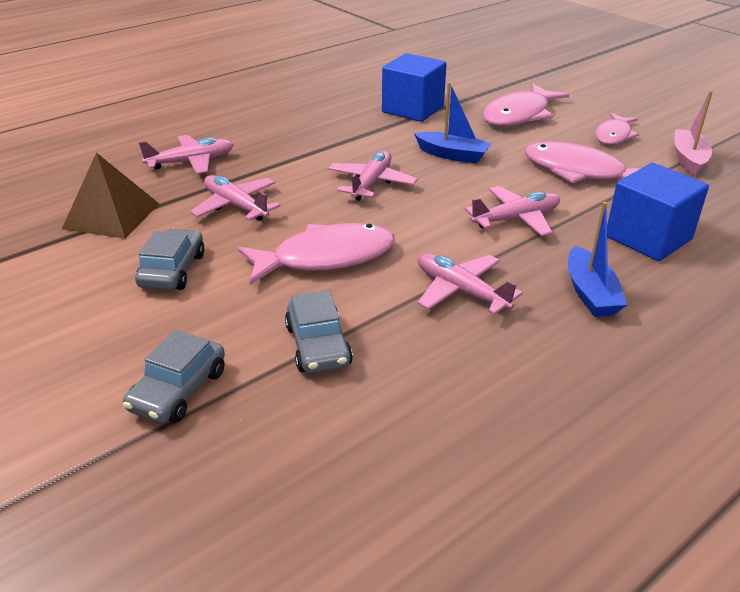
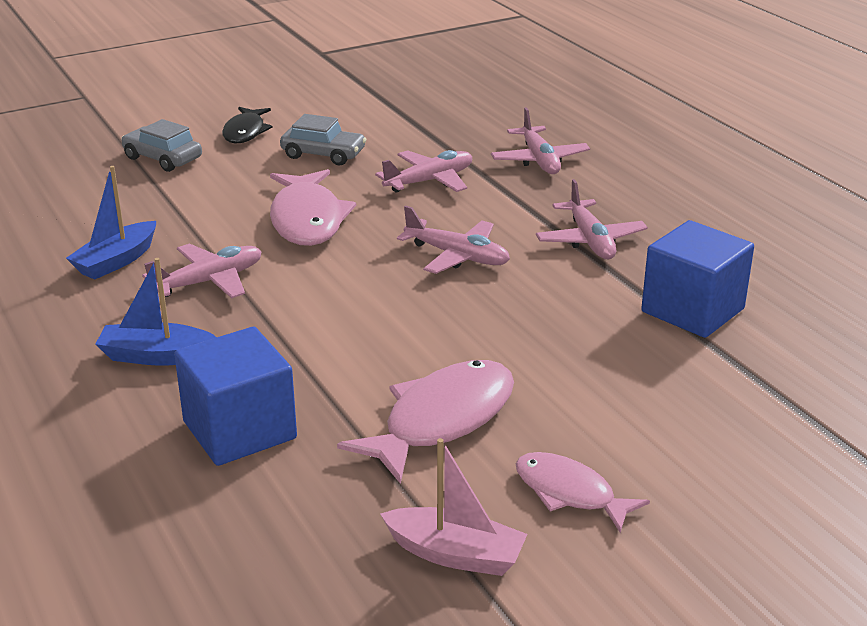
camera: 100 degrees right, 5 degrees down
(100, 336) = (245, 132): none -> black fish
(111, 215) = (432, 128): brown pyramid -> none
(318, 345) = (176, 208): grey car -> none
(452, 155) = (523, 321): blue boat -> blue boat (116, 261)
(516, 219) = (331, 339): pink plane -> pink plane (590, 240)
(519, 115) = (666, 407): pink fish -> none

